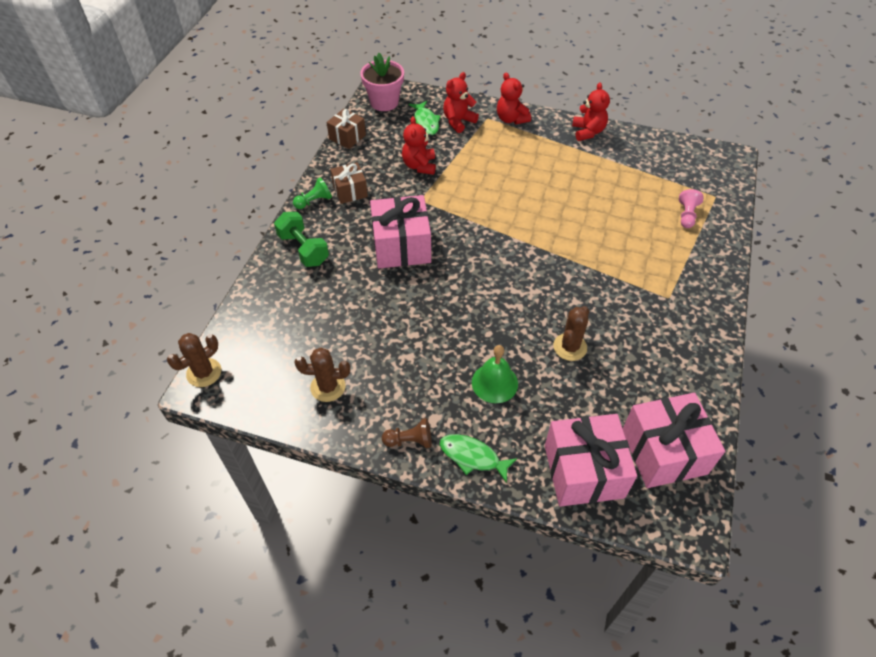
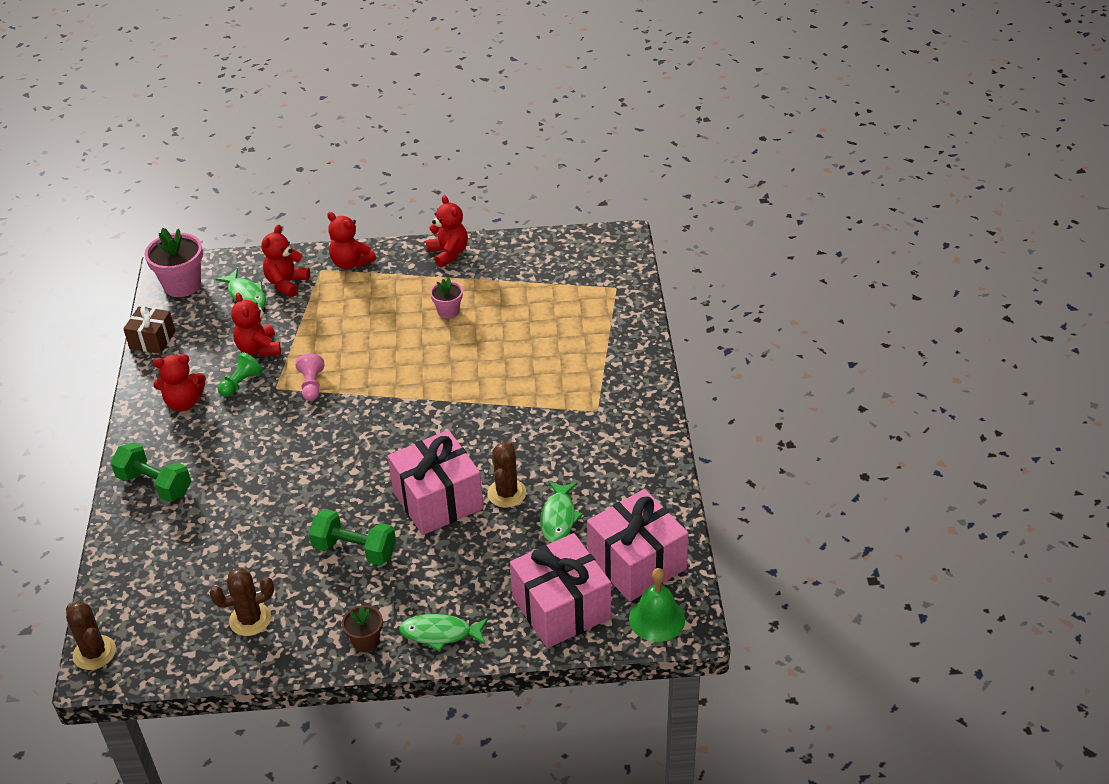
camera: 20 degrees left, 10 degrees down
(204, 373) = (94, 653): brown cactus -> brown cactus turned 60 degrees counterclockwise
(314, 201) = (143, 427): green pawn -> green pawn (241, 383)
(350, 191) = (184, 402): brown gift -> red teddy bear
(401, 246) = (274, 446): pink gift -> pink gift (438, 500)
(410, 440) = (366, 641): brown pawn -> brown flower pot
(430, 355) = (355, 550): none -> green dumbbell
(494, 383) = (437, 555): green bell -> green bell (657, 619)
(572, 177) = (448, 311): none -> pink flower pot
(607, 384) = (559, 518): none -> green fish
(686, 215) = (590, 317): pink pawn -> pink pawn (311, 385)

